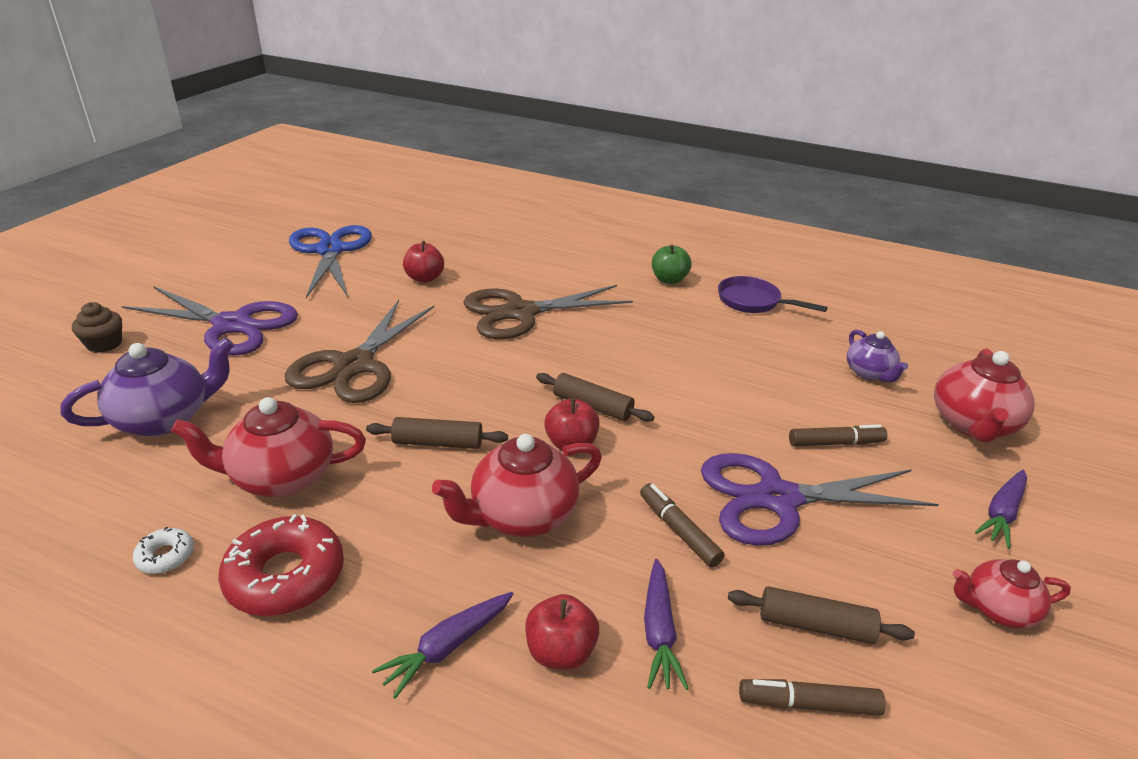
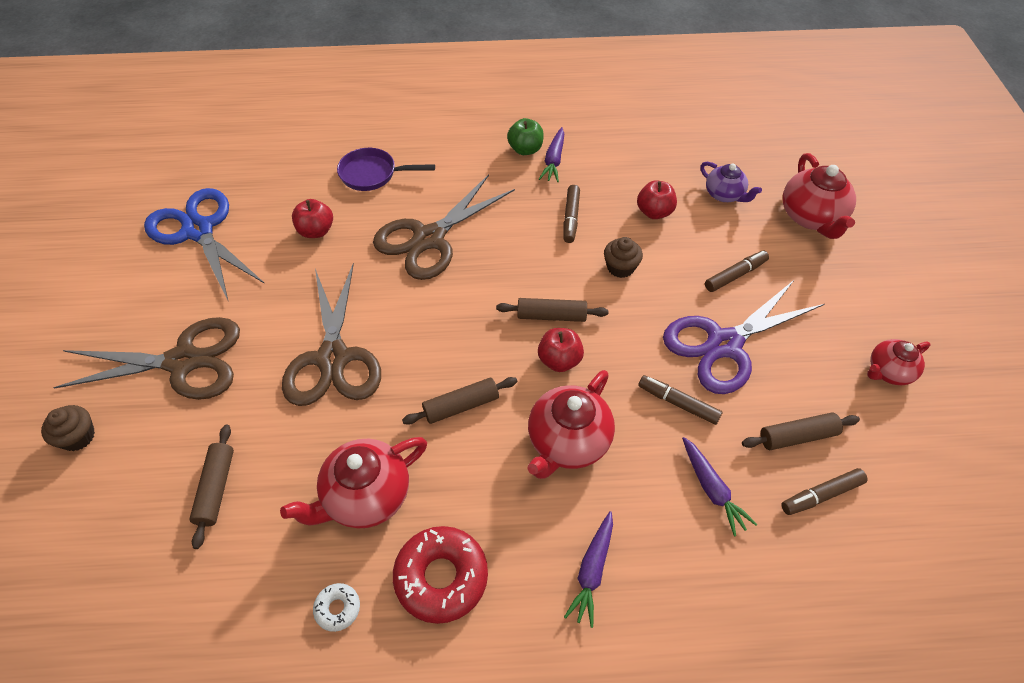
camera: 25 degrees left, 20 degrees up
(165, 418) = (216, 488): purple teapot -> brown rolling pin
(232, 325) = (183, 361): purple scissors -> brown scissors
(560, 652) = (663, 536): red apple -> red apple (654, 212)
(675, 340) = (571, 218): none -> brown marker
(700, 393) = (620, 267): none -> brown cupcake
(753, 302) = (604, 149): purple pan -> purple pan (373, 174)
(1001, 513) = (860, 291): purple carrot -> purple carrot (553, 160)

